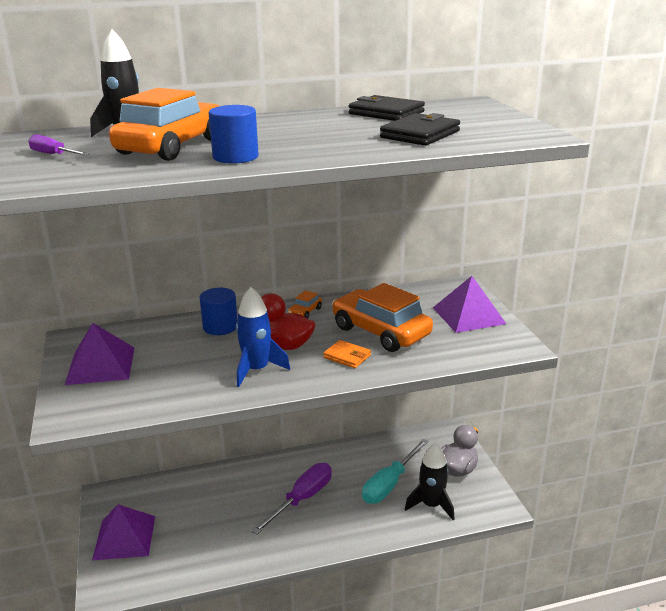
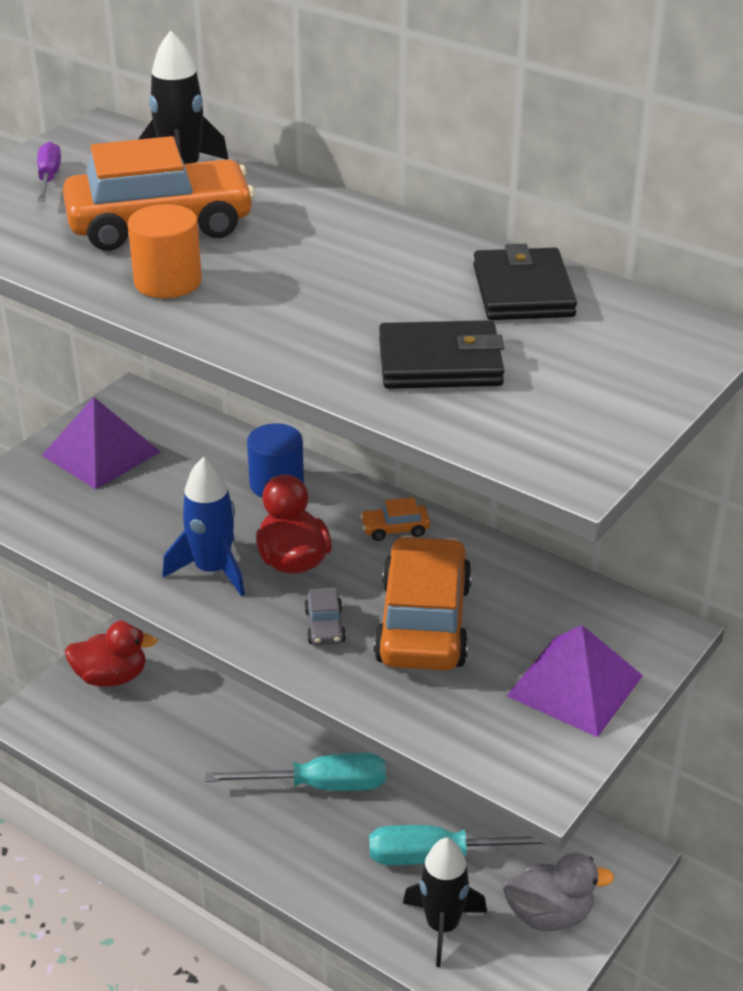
camera: 50 degrees right, 10 degrees up
(124, 537) = (111, 677): purple pyramid -> red duck
(235, 157) = (168, 282): blue cylinder -> orange cylinder
(302, 499) = (319, 785): purple screwdriver -> turquoise screwdriver
(347, 356) = (325, 626): orange wallet -> grey car

